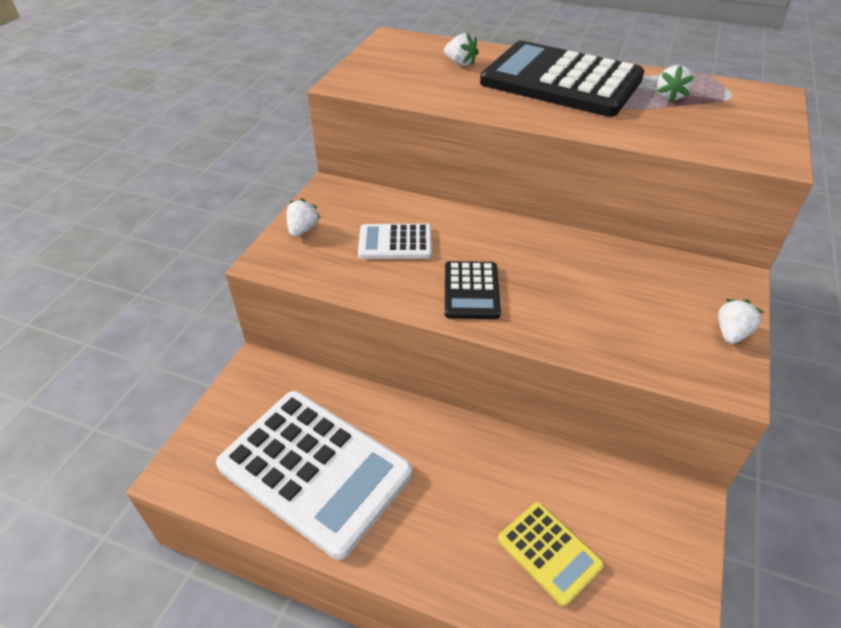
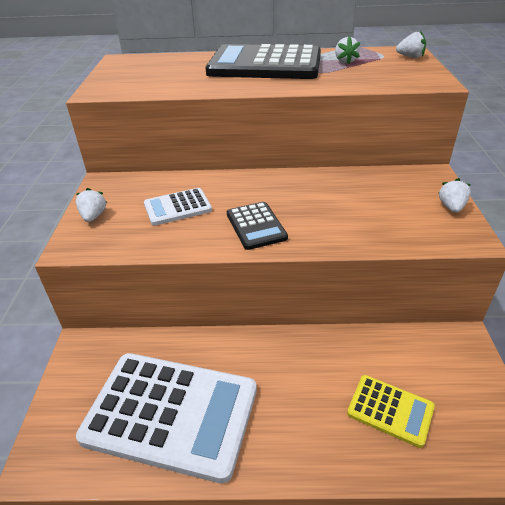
camera: 20 degrees left, 5 degrees down
(460, 63) = (183, 66): white strawberry -> white strawberry (410, 57)

